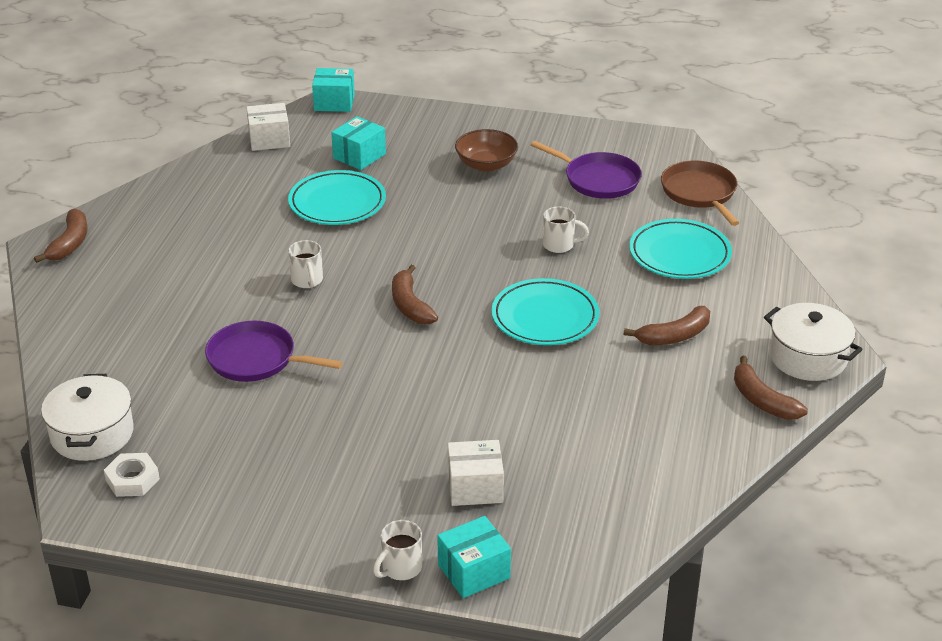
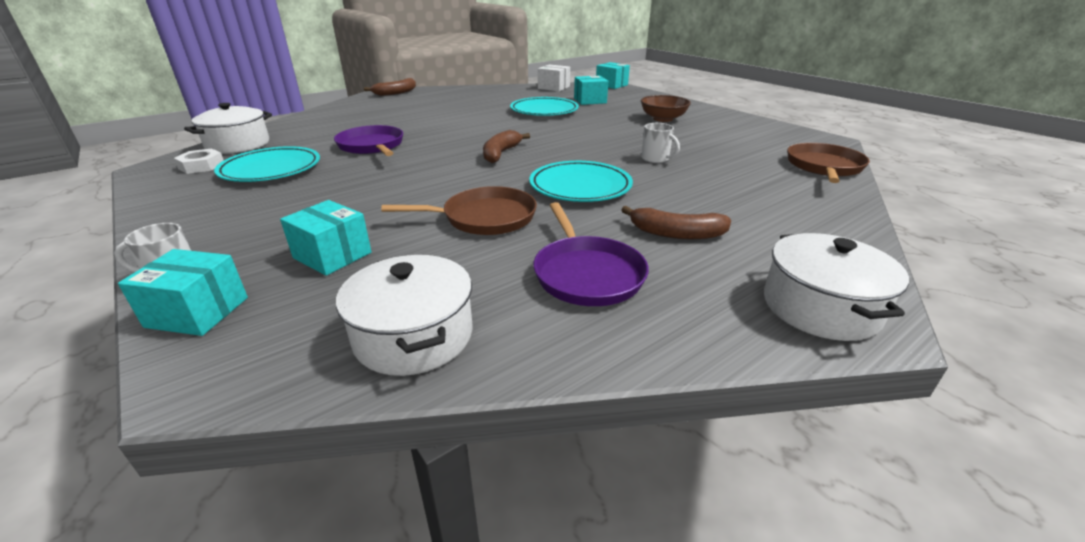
camera: 40 degrees right, 5 degrees down
(307, 281) = (466, 129): white mug -> none
(475, 487) = (332, 255): white box -> turquoise box
(523, 393) = (485, 218): none -> brown pan
(598, 180) = (738, 141): purple pan -> purple pan (587, 274)
(627, 503) = (414, 336): none -> white pot
(679, 254) = (756, 190): turquoise plate -> turquoise plate (271, 169)
(762, 400) = (707, 320): brown banana -> none

